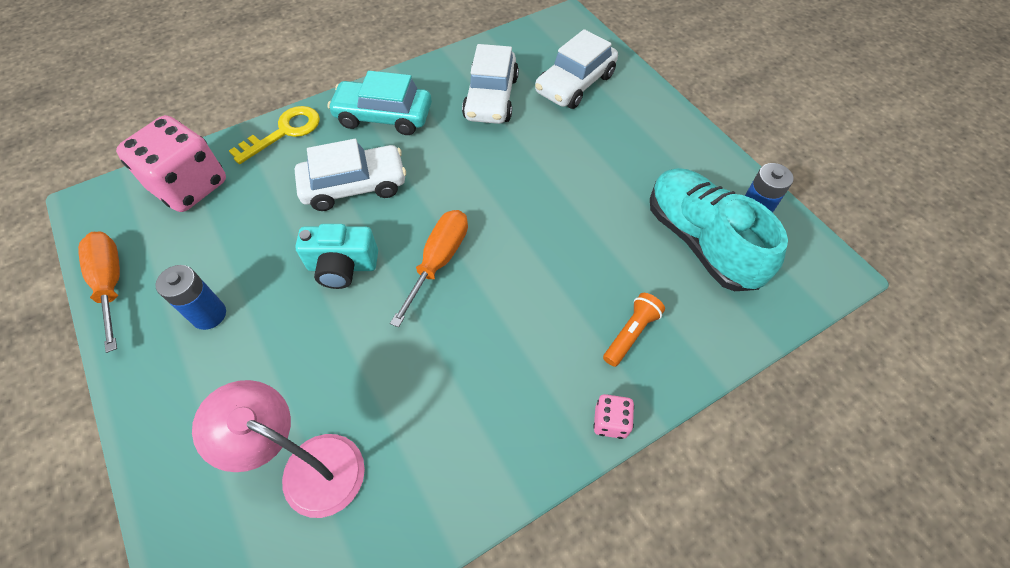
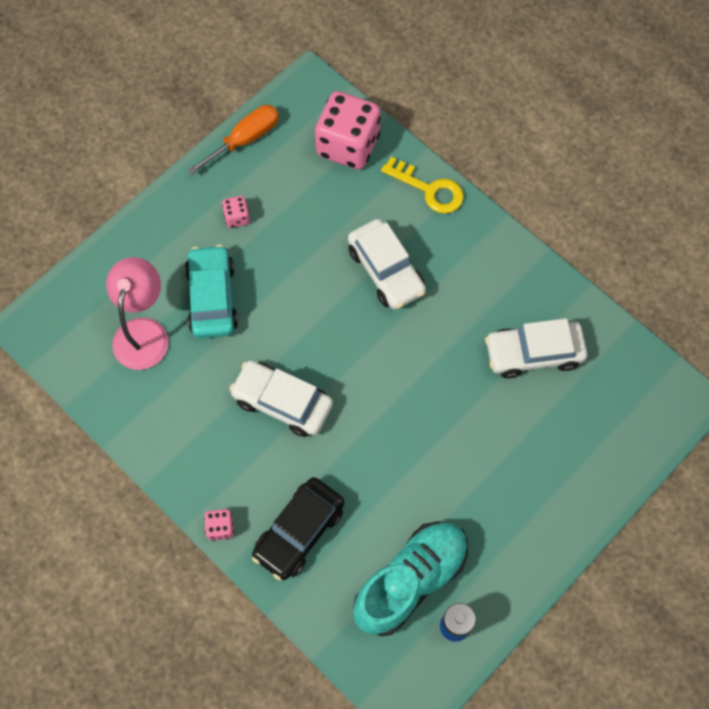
camera: 75 degrees right, 10 degrees up
(209, 314) = (237, 217): blue battery -> pink dice
(342, 266) = (303, 292): turquoise camera -> none
(383, 116) = (475, 264): turquoise car -> turquoise car (212, 298)
(439, 261) = (328, 364): orange screwdriver -> none
(575, 84) = (583, 430): white car -> white car (282, 402)
(631, 333) = (299, 532): orange flashlight -> black car

